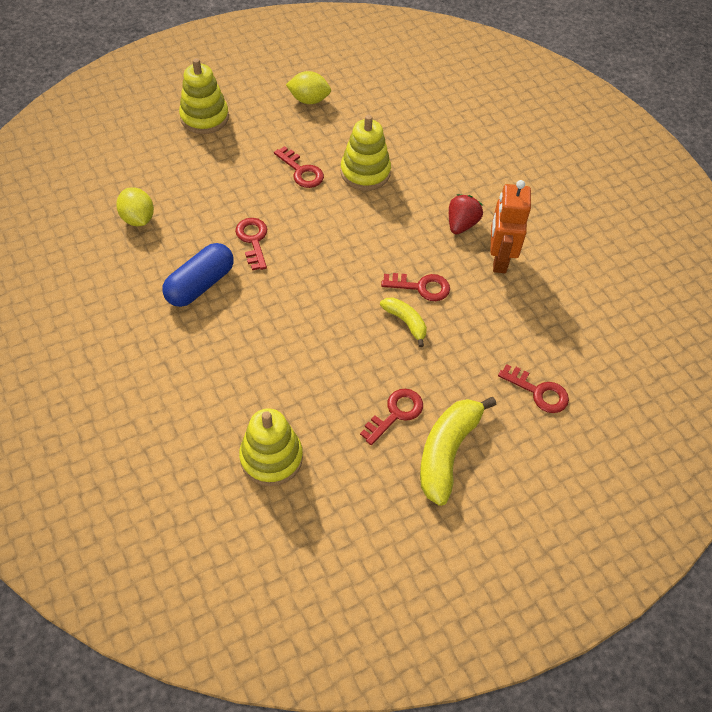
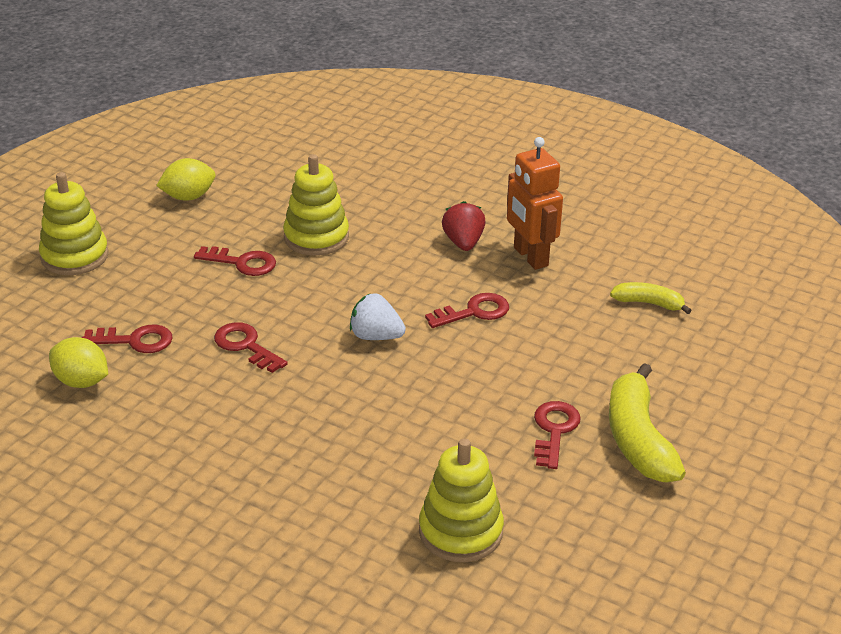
camera: 30 degrees left, 20 degrees down
(200, 284) = (222, 411): blue capsule -> none
(340, 274) = (376, 336): none -> white strawberry
(406, 322) = (487, 348): yellow banana -> yellow banana (649, 303)
(539, 392) = (676, 349): red key -> red key (135, 340)

